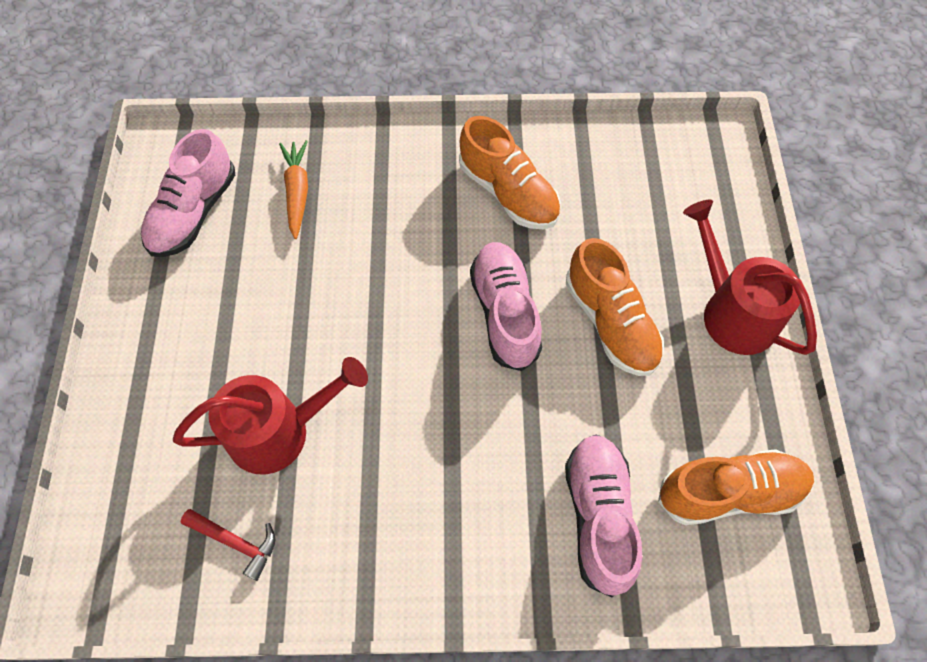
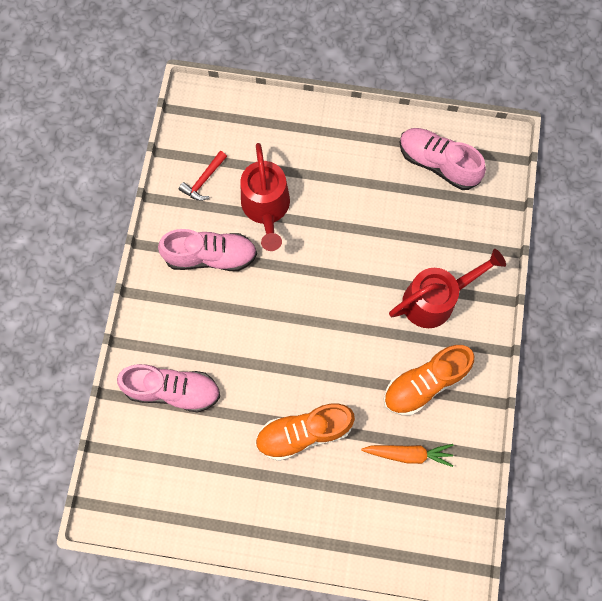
camera: 100 degrees right, 10 degrees up
(297, 192) = (446, 232): orange carrot -> orange carrot (408, 454)
(505, 312) = (324, 360): pink shoe -> pink shoe (211, 256)
(729, 493) = (169, 478): orange shoe -> none
(731, 311) = (297, 524): red watering can -> red watering can (435, 299)

